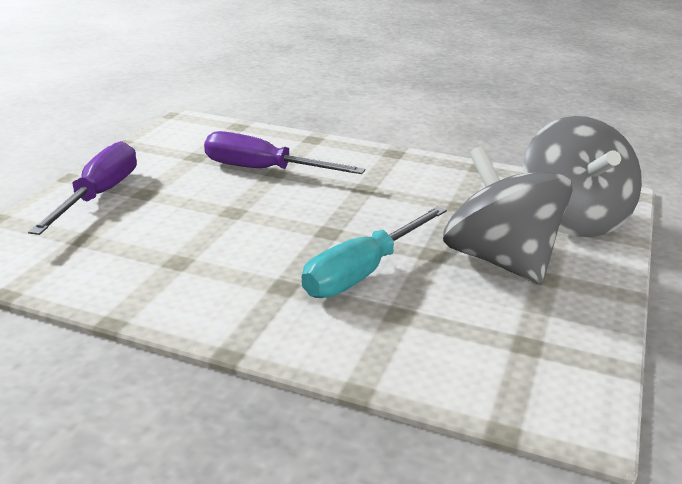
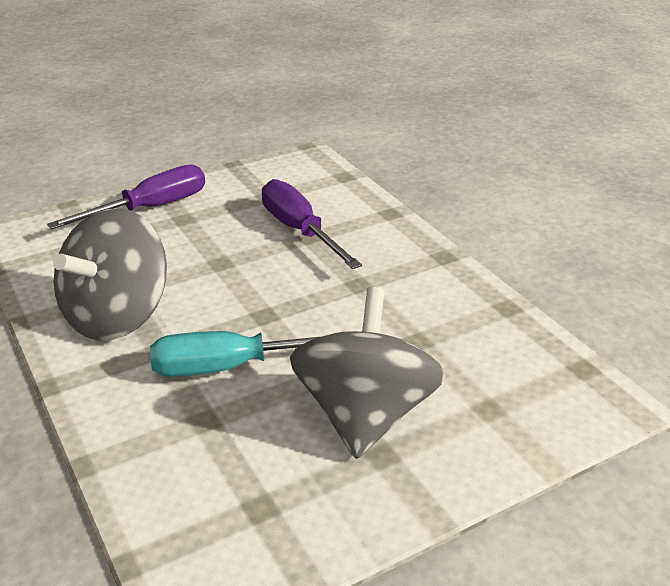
camera: 40 degrees right, 5 degrees up
(573, 219) = (512, 409): grey spinning top -> grey spinning top (117, 316)

